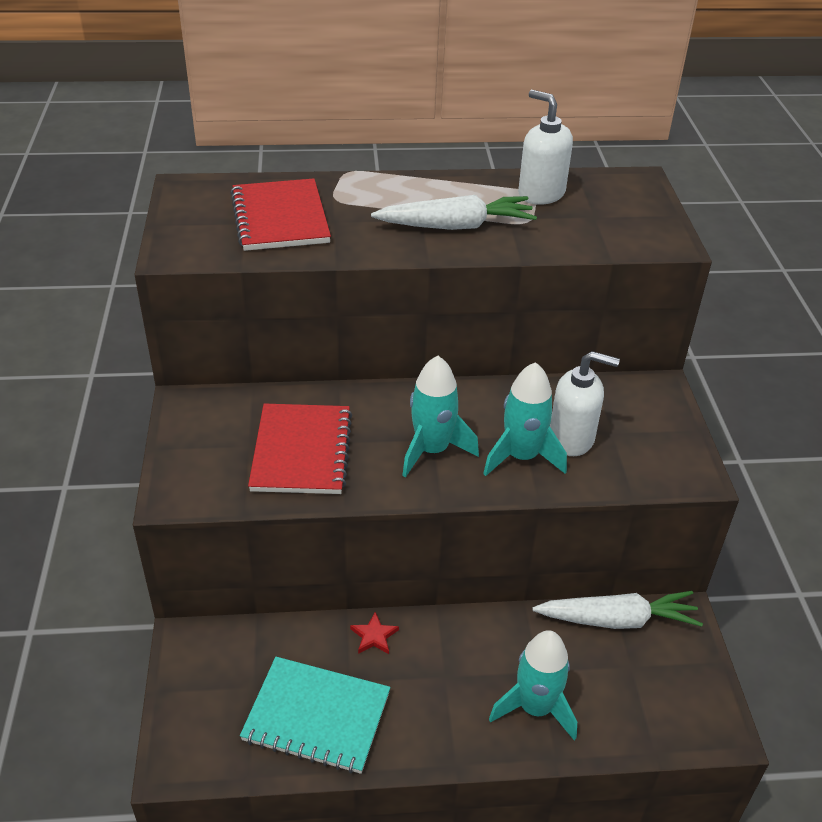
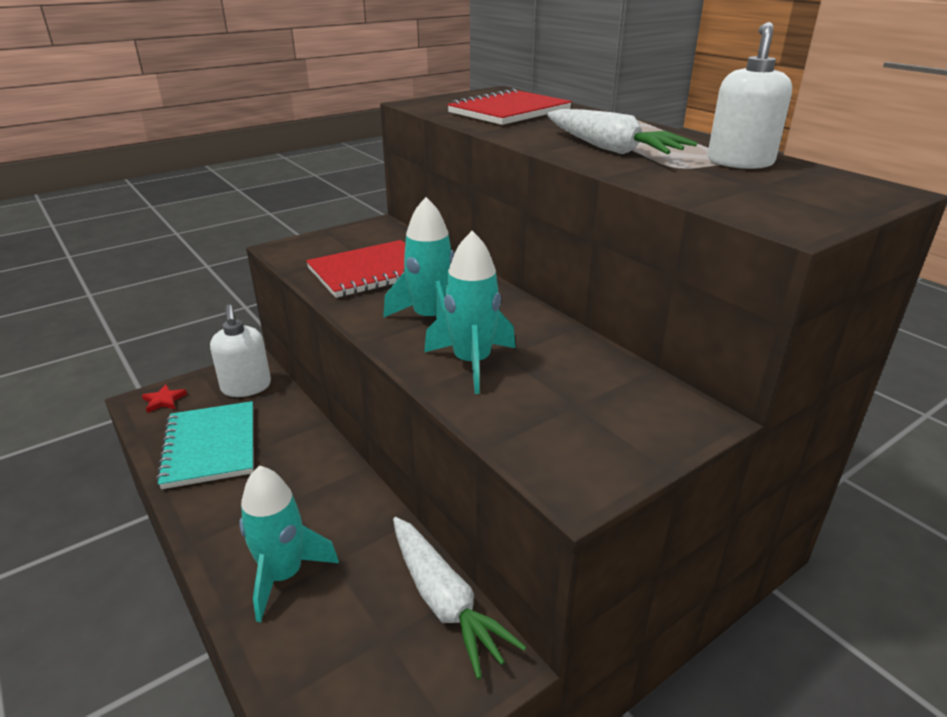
camera: 60 degrees right, 10 degrees down
(374, 636) = (309, 444): red star -> red star (164, 400)
(572, 438) = (534, 383): white soap dispenser -> white soap dispenser (246, 387)

